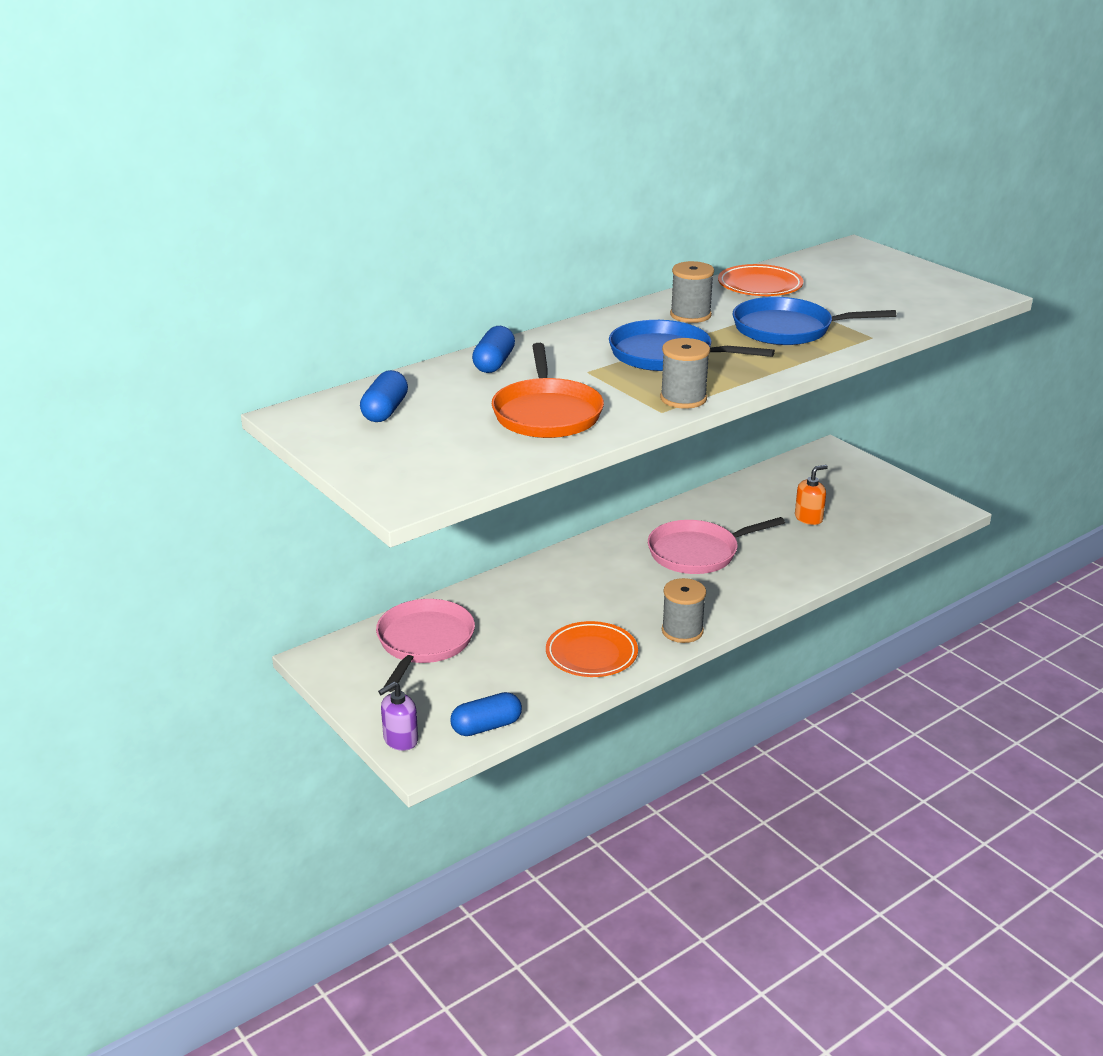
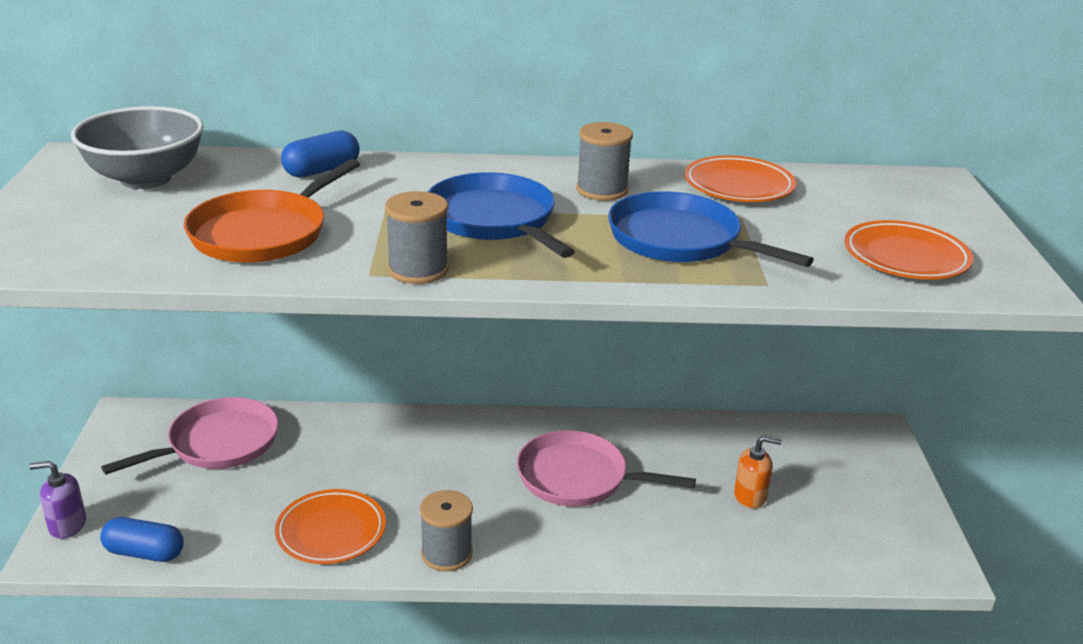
camera: 35 degrees right, 0 degrees up
(385, 411) = (146, 178): blue capsule -> grey bowl
(910, 298) = (905, 257): none -> orange plate

